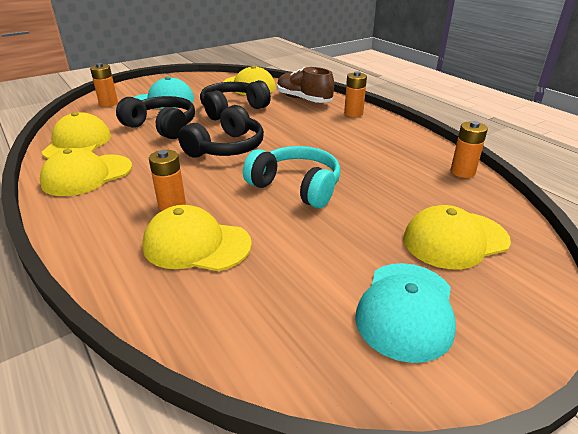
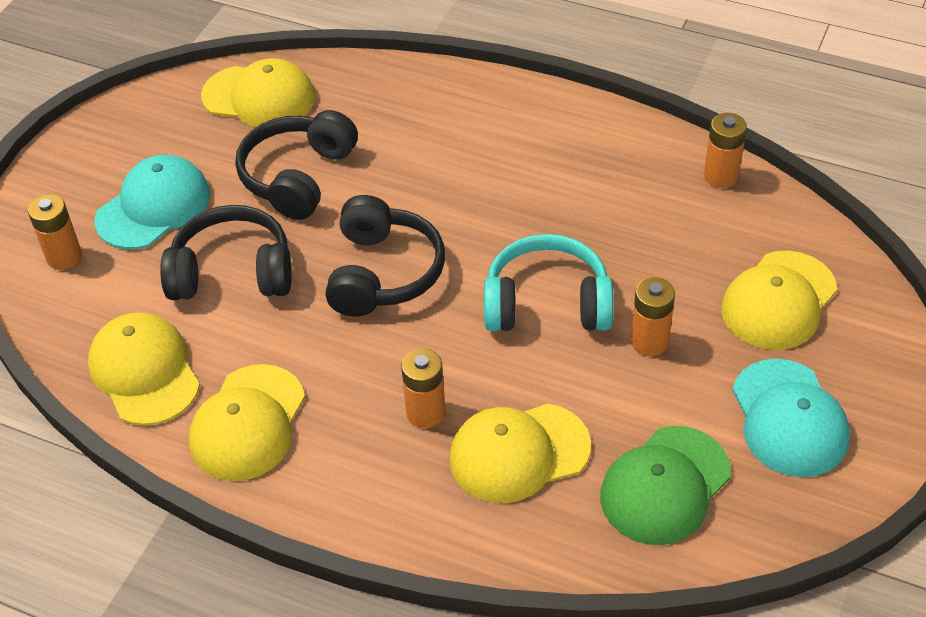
camera: 30 degrees left, 15 degrees up
(267, 306) = (665, 486): none -> green cap
(303, 99) = (387, 99): brown shoe -> none
(353, 113) = (493, 104): orange battery -> orange battery (649, 341)

